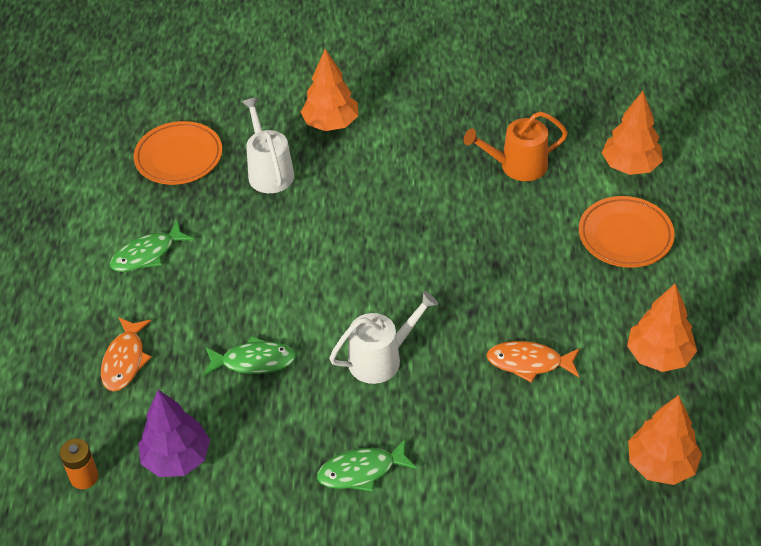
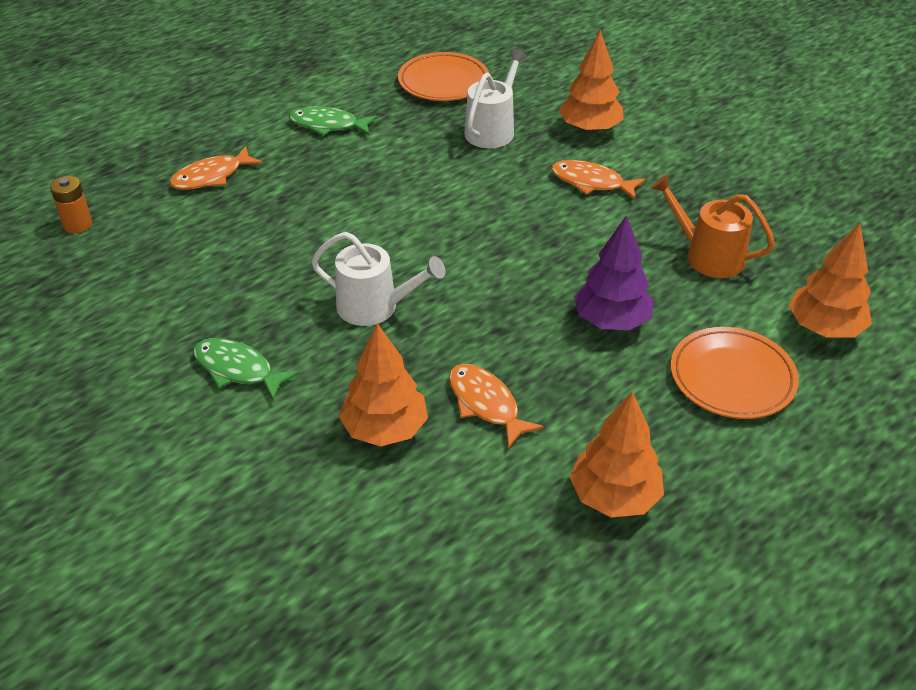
camera: 45 degrees right, 5 degrees down
(177, 458) = (143, 258): purple tree -> purple tree (611, 320)
(254, 361) = (287, 239): green fish -> none
(386, 165) = (591, 182): none -> orange fish
(661, 465) = (475, 585): orange tree -> orange tree (385, 429)

